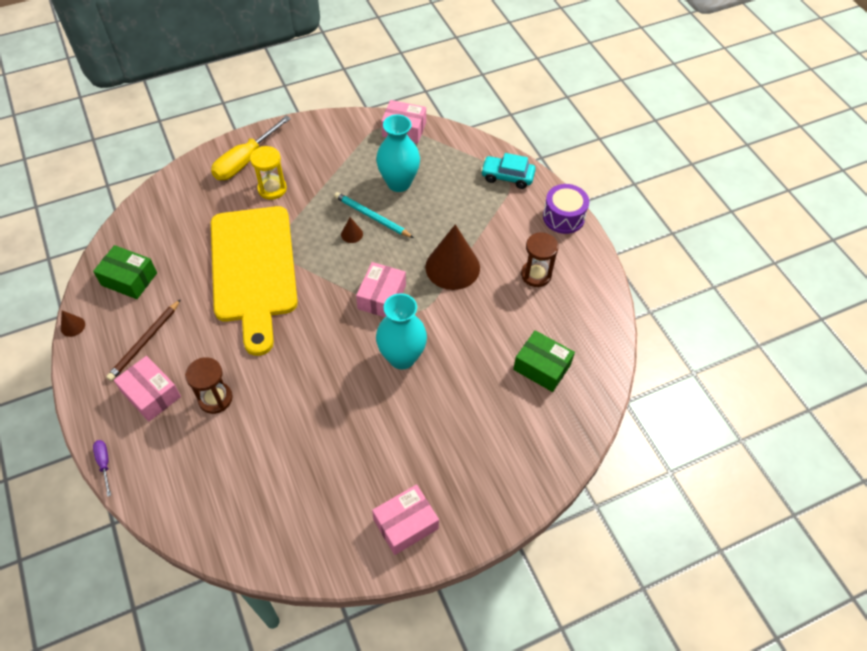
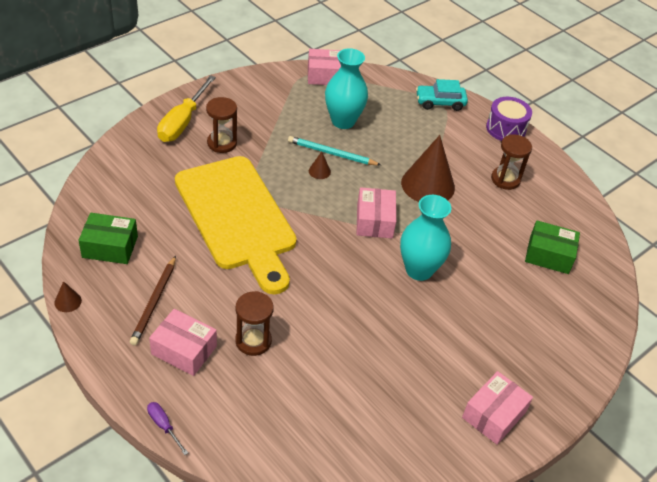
camera: 20 degrees left, 10 degrees down
(272, 189) = (222, 143): yellow hourglass -> brown hourglass

